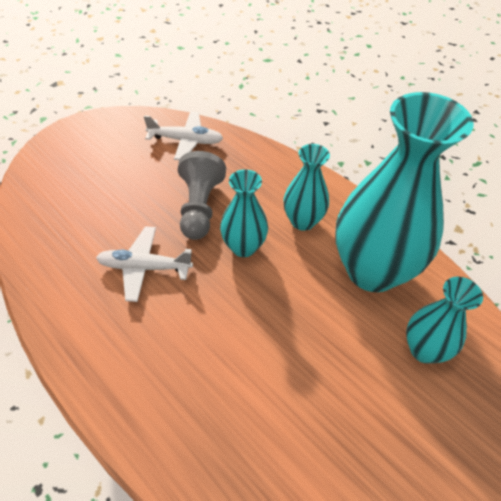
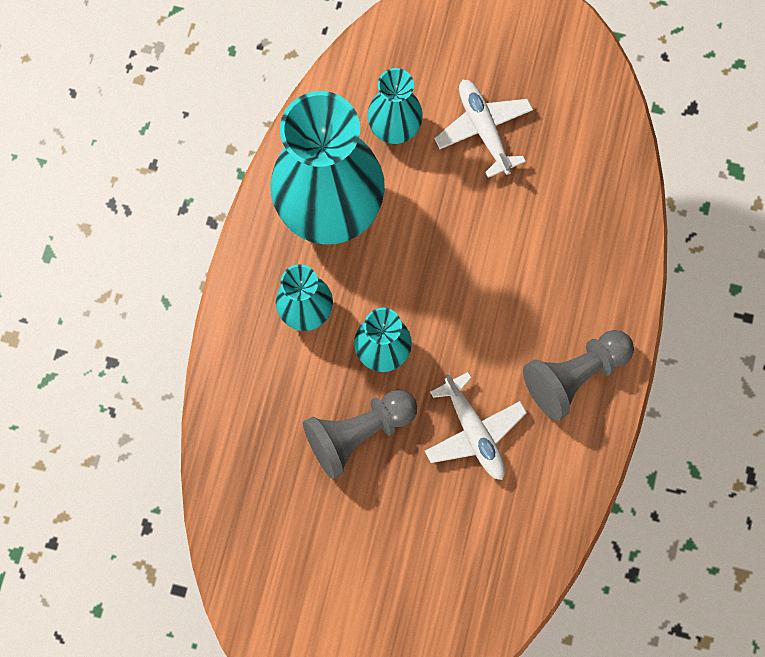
camera: 120 degrees left, 25 degrees up
(124, 358) = (574, 375): none -> grey pawn
(186, 141) = (259, 528): white plane -> white plane (483, 129)

